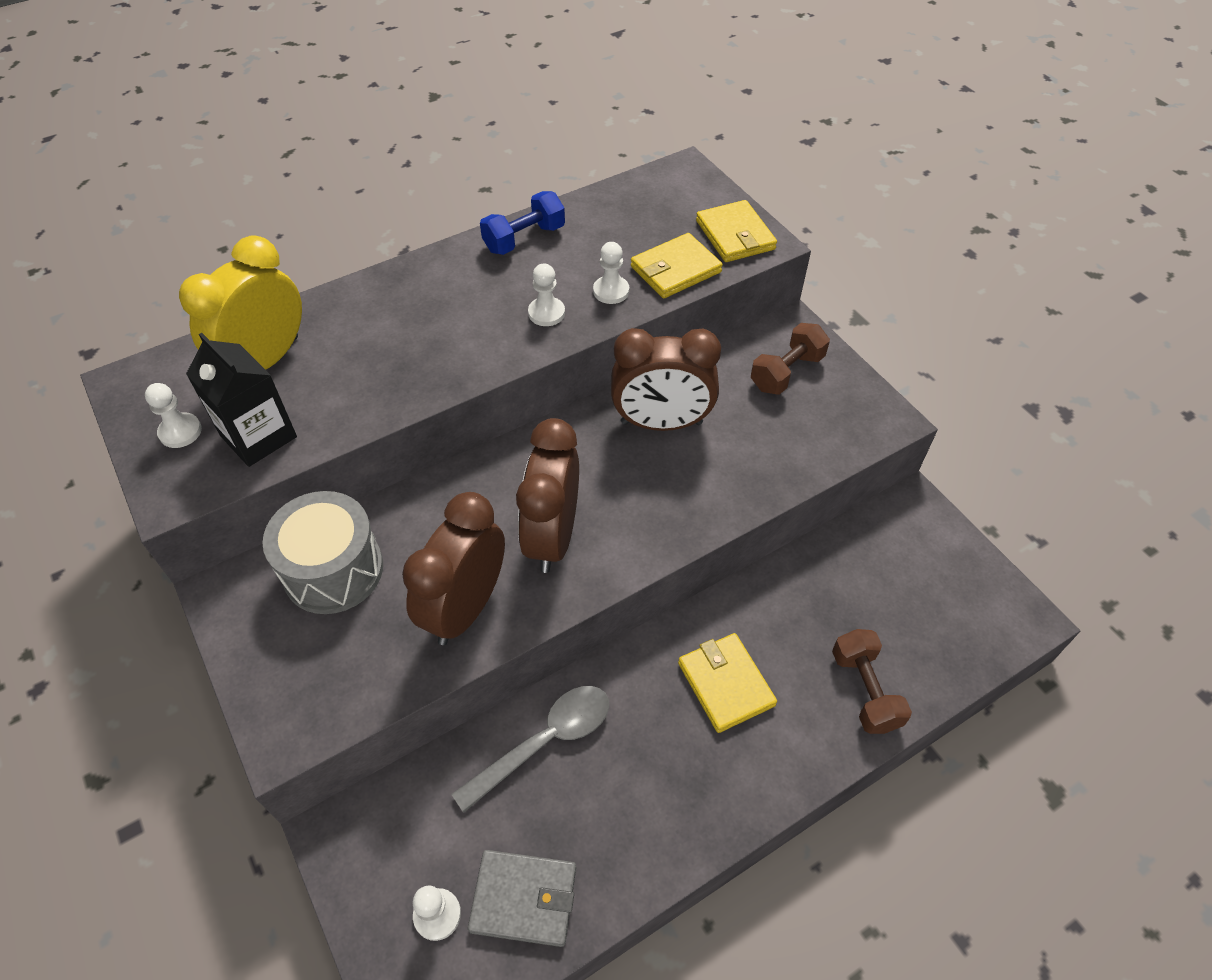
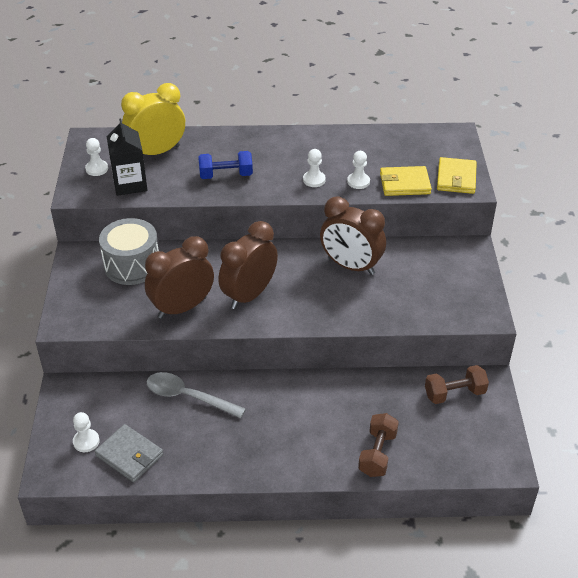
camera: 30 degrees right, 10 degrees down
(524, 239) = (332, 139): blue dumbbell -> blue dumbbell (226, 175)
(545, 742) = (188, 397): grey spoon -> grey spoon turned 150 degrees counterclockwise
(726, 684) = (301, 415): yellow wallet -> none
(786, 372) = (447, 269): brown dumbbell -> brown dumbbell (454, 393)

